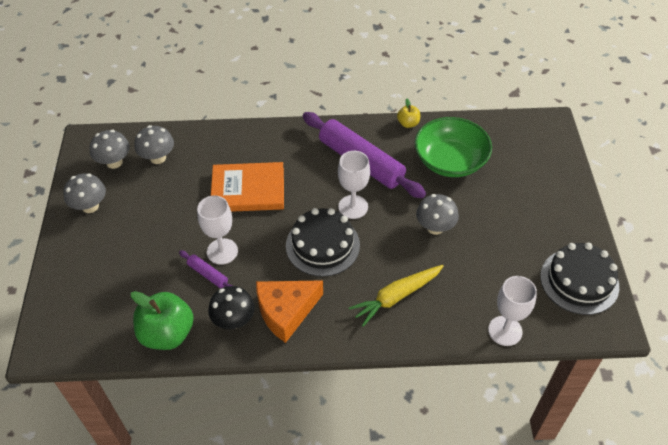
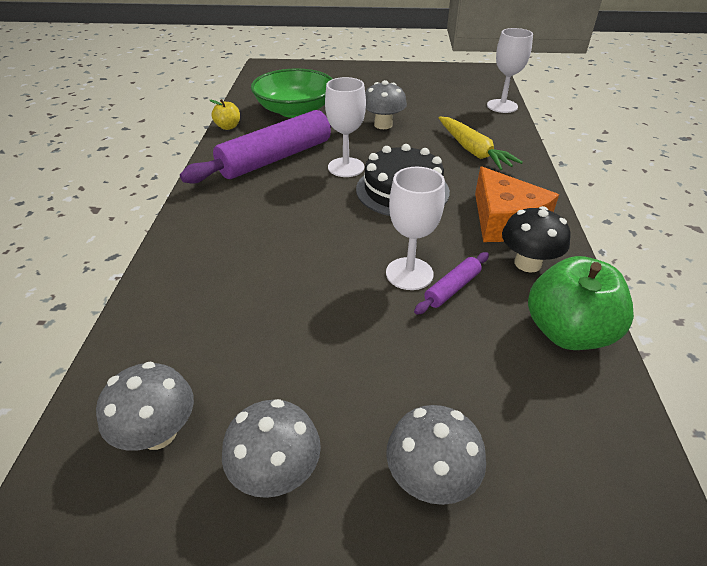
camera: 85 degrees left, 10 degrees down
(158, 158) = (179, 357): grey mushroom -> grey mushroom (430, 478)
(248, 190) = (295, 247): orange book -> none
(579, 281) = (446, 75): black cake -> none

